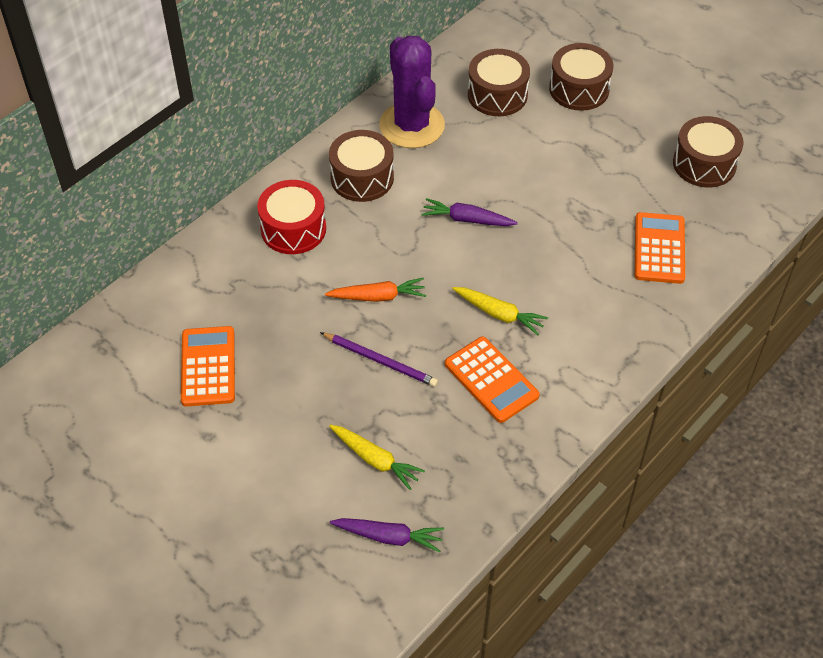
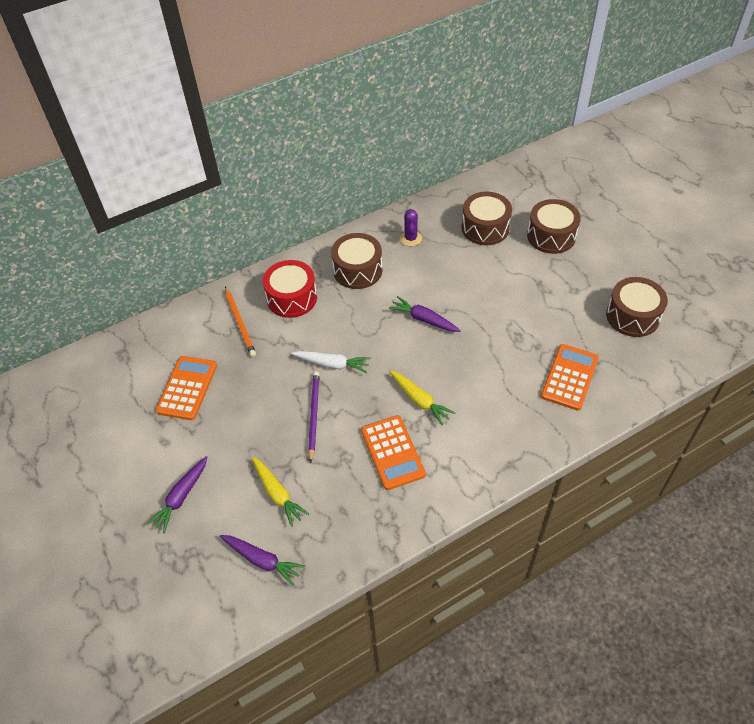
camera: 20 degrees right, 0 degrees up
(240, 273) = (240, 323): none -> orange pencil
(259, 493) = (181, 497): none -> purple carrot
(378, 296) = (332, 364): orange carrot -> white carrot
(380, 361) = (314, 415): purple pencil -> purple pencil turned 135 degrees counterclockwise
(412, 125) = (410, 238): purple cactus -> purple cactus, size x0.43

